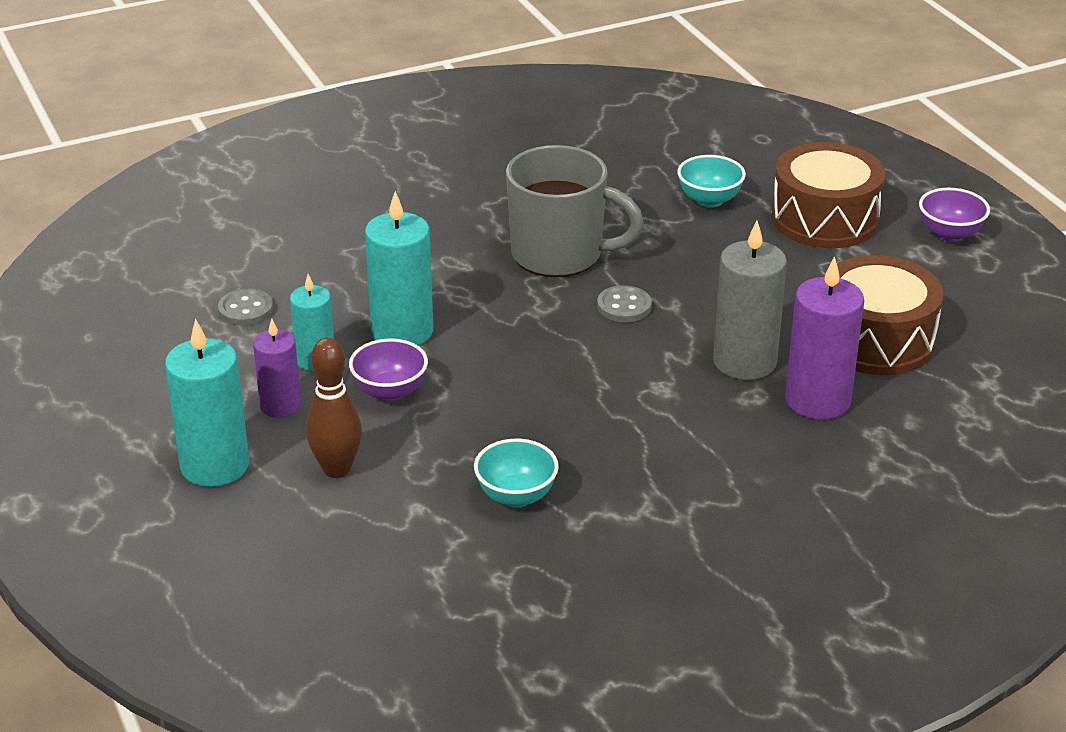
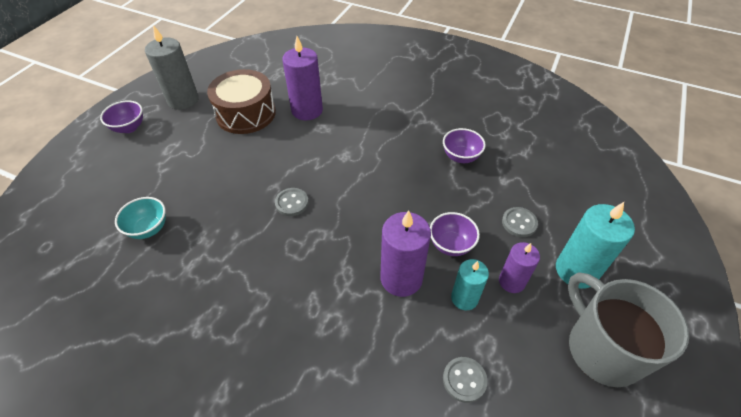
camera: 130 degrees left, 15 degrees up
(337, 469) = (519, 223): brown bowling pin -> grey button
(402, 331) = (401, 278): turquoise candle -> purple candle
(516, 496) = (460, 157): turquoise bowl -> purple bowl
(560, 255) = (263, 259): grey mug -> grey mug (602, 349)
(744, 362) = (299, 141): grey candle -> grey candle (183, 100)
(825, 219) = (141, 174): brown drum -> none

